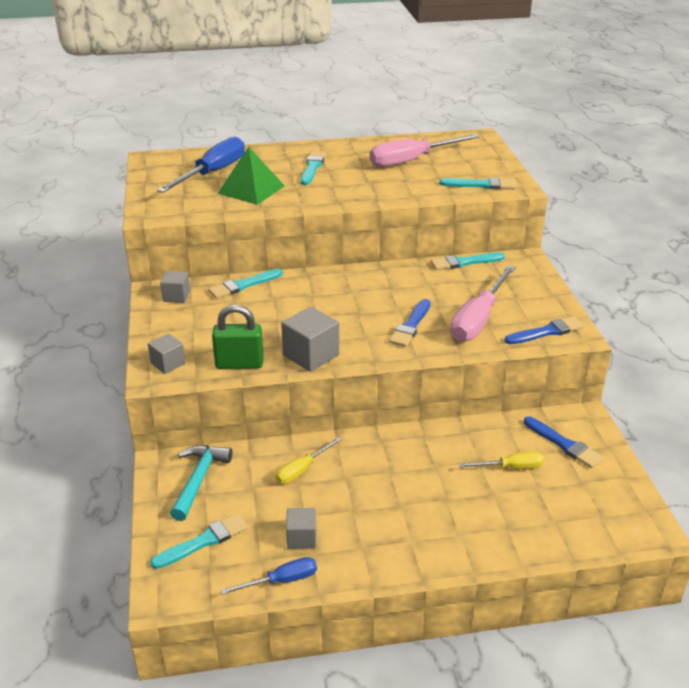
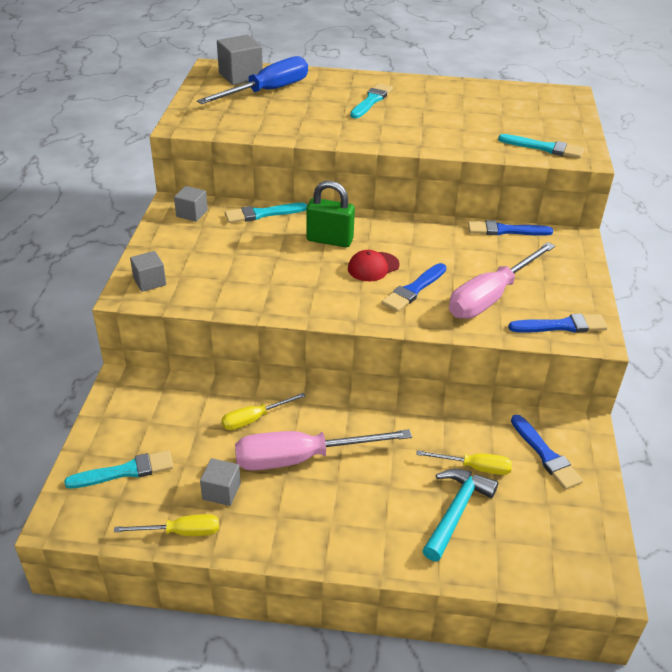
camera: 15 degrees right, 5 degrees up
(199, 480) = (149, 406): turquoise hammer -> turquoise hammer (456, 511)
(239, 364) = (218, 296): green padlock -> green padlock (329, 240)
(251, 189) = (296, 115): green pyramid -> none
(281, 581) = (181, 532): blue screwdriver -> yellow screwdriver
(311, 355) = (294, 301): grey cube -> grey cube (240, 76)
(366, 313) = (373, 267): none -> red cap
(411, 160) = (480, 109): pink screwdriver -> pink screwdriver (301, 458)
(464, 262) = (505, 230): turquoise brush -> blue brush

